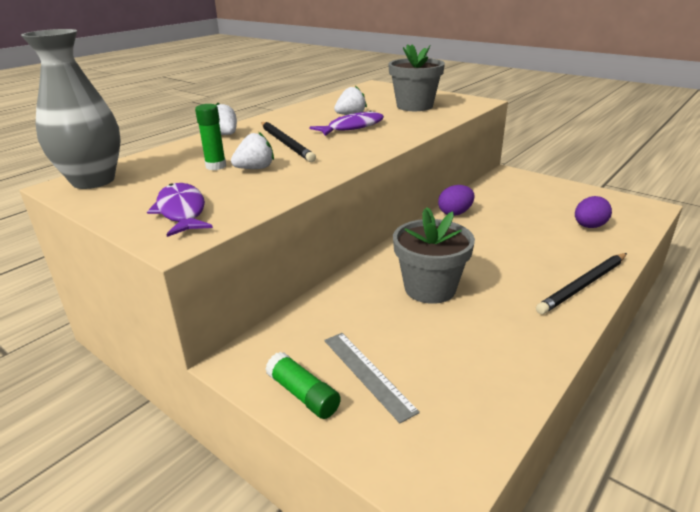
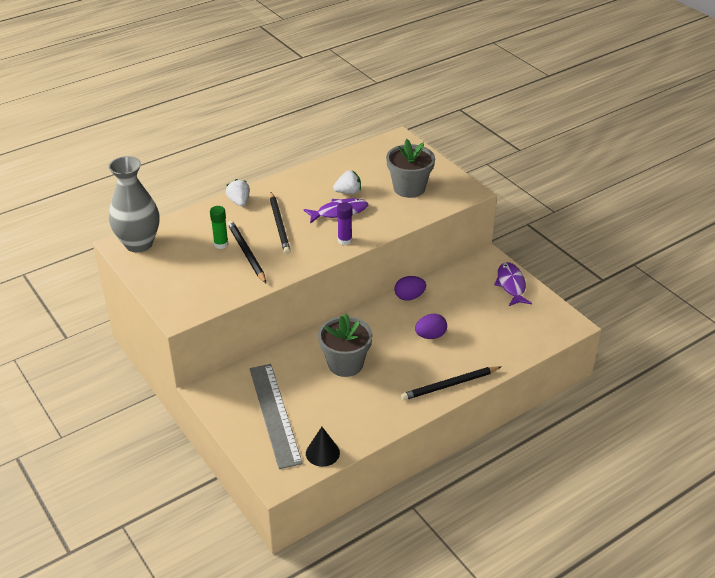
camera: 15 degrees right, 10 degrees up
(181, 211) = (188, 290): purple fish -> purple fish (511, 285)
(255, 168) = (246, 253): white strawberry -> black pencil
(303, 394) = (234, 418): green glue stick -> none
(367, 374) = (274, 414): grey ruler -> grey ruler, size x1.72
(377, 144) = (345, 240): none -> purple glue stick
(484, 417) = (322, 453): none -> black cone
(589, 226) = (502, 334): purple egg -> purple egg (430, 336)

